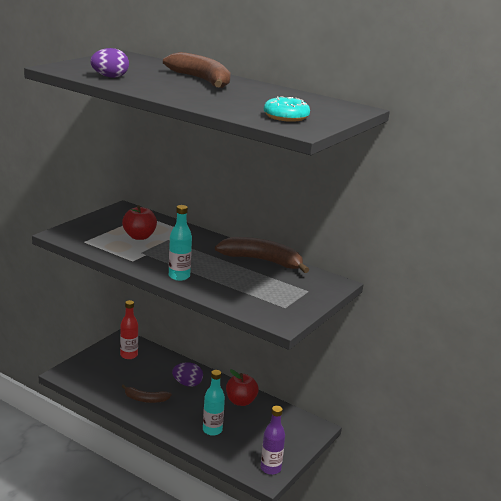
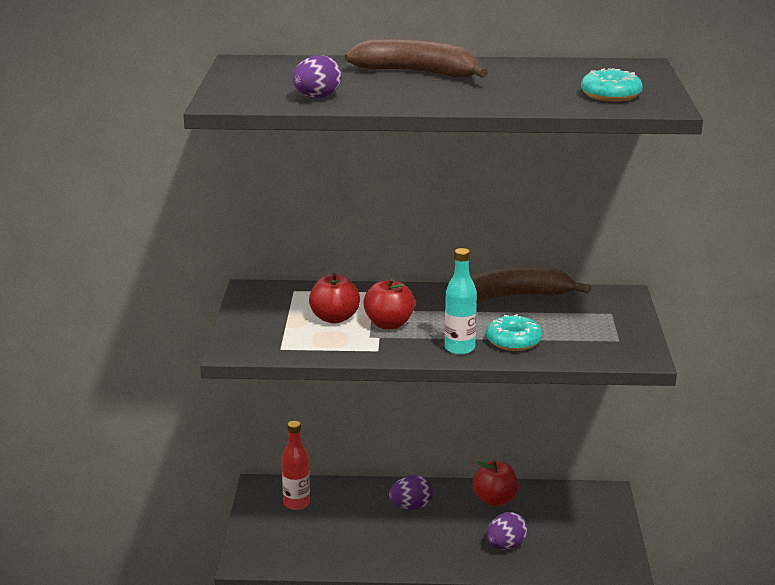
camera: 30 degrees left, 0 degrees up
(145, 399) = (387, 546): brown banana -> none
(163, 250) = (389, 324): none -> red apple
(212, 430) = (505, 546): turquoise bottle -> purple egg
(217, 284) = (513, 341): none -> turquoise donut
(270, 468) = (615, 558): purple bottle -> none

